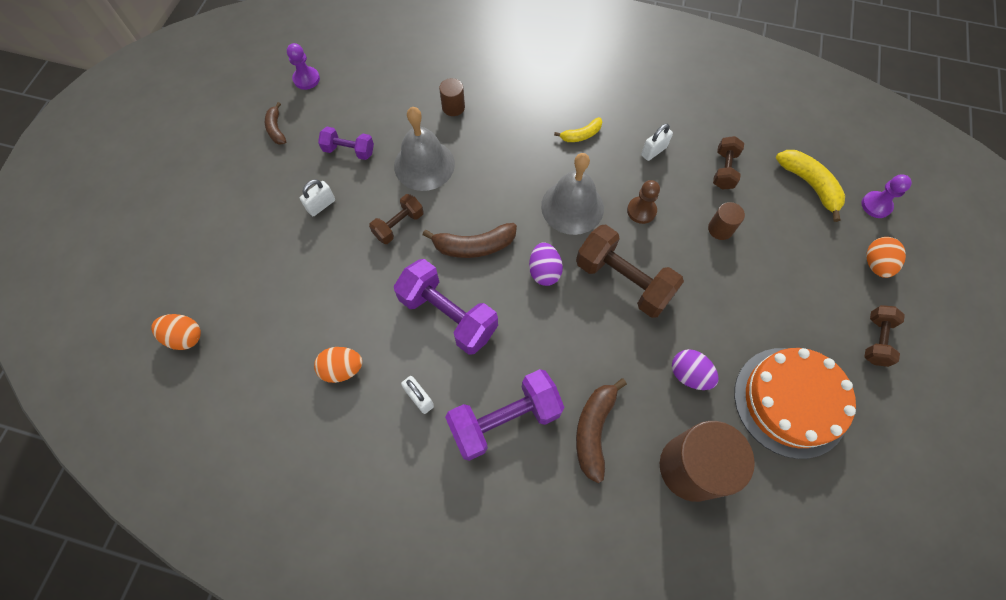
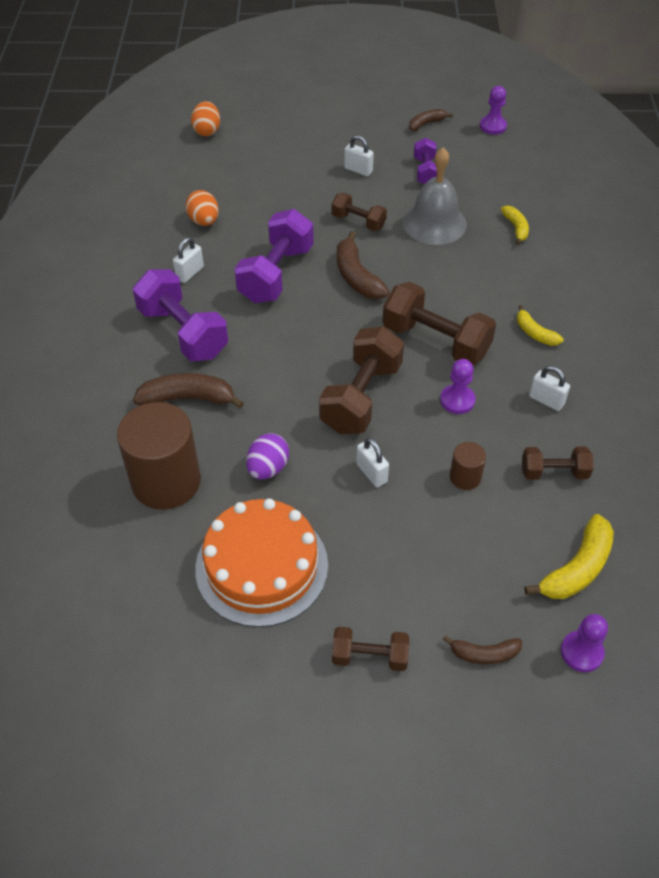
camera: 75 degrees right, 15 degrees down
(453, 107) = (516, 228): brown cylinder -> yellow banana
(544, 271) = (348, 332): purple egg -> none
(572, 207) = (435, 341): grey bell -> brown dumbbell
(641, 211) = (457, 400): brown pawn -> purple pawn
(706, 294) = (371, 473): none -> white padlock
(875, 264) = (484, 654): orange egg -> brown banana

